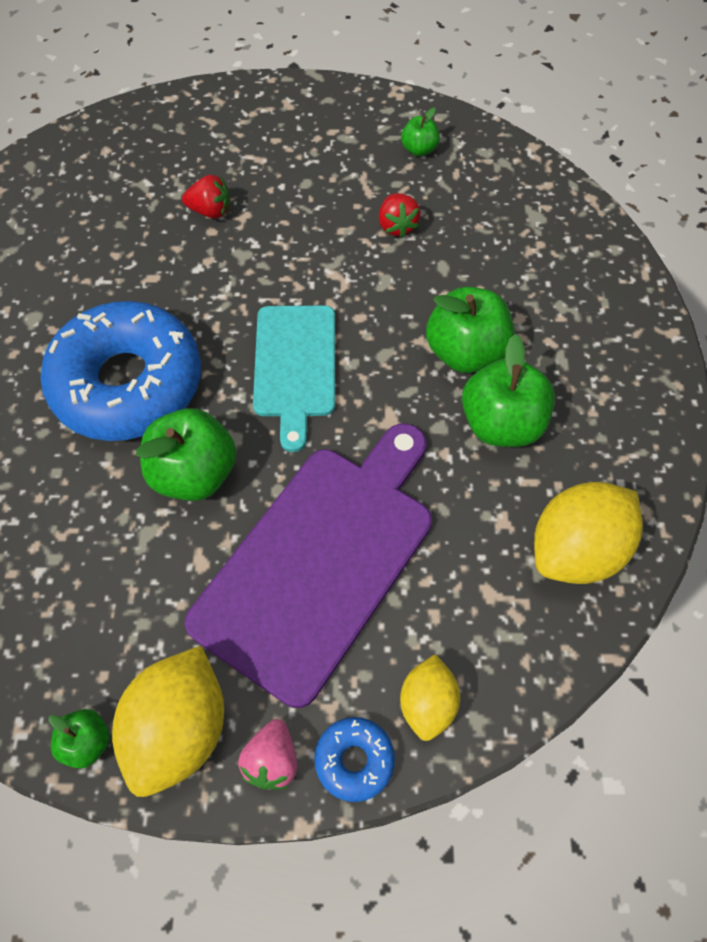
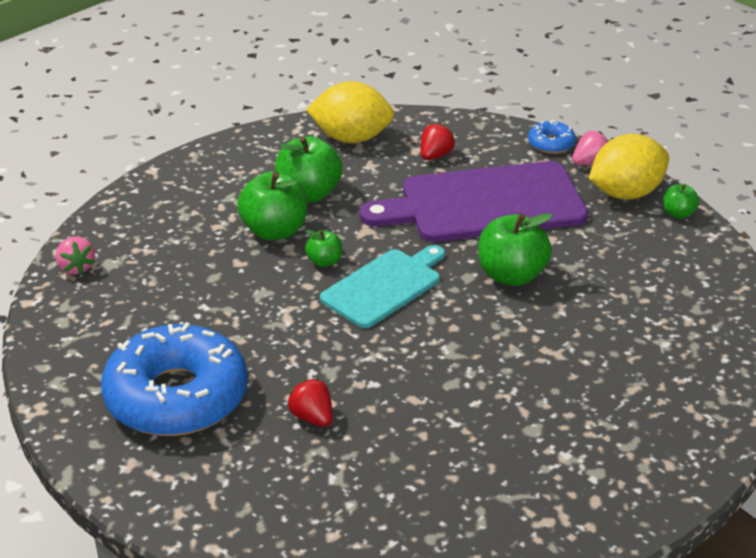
camera: 135 degrees left, 25 degrees down
(127, 383) = (504, 344): blue donut -> blue donut (176, 396)
(397, 226) = (201, 317): red strawberry -> red strawberry (435, 155)
(419, 149) = (100, 354): green apple -> green apple (324, 261)
(427, 703) = (495, 139): yellow lemon -> none
(552, 195) = (76, 267): none -> pink strawberry

